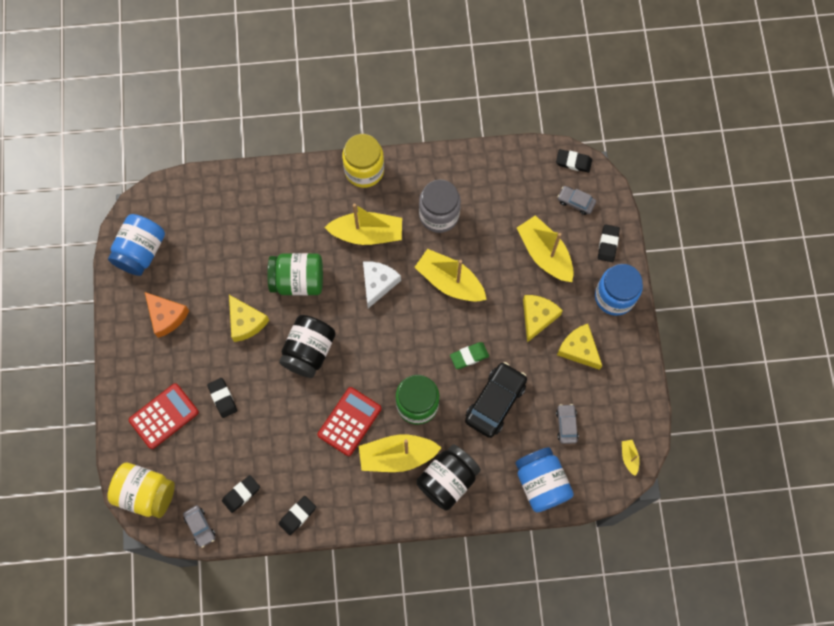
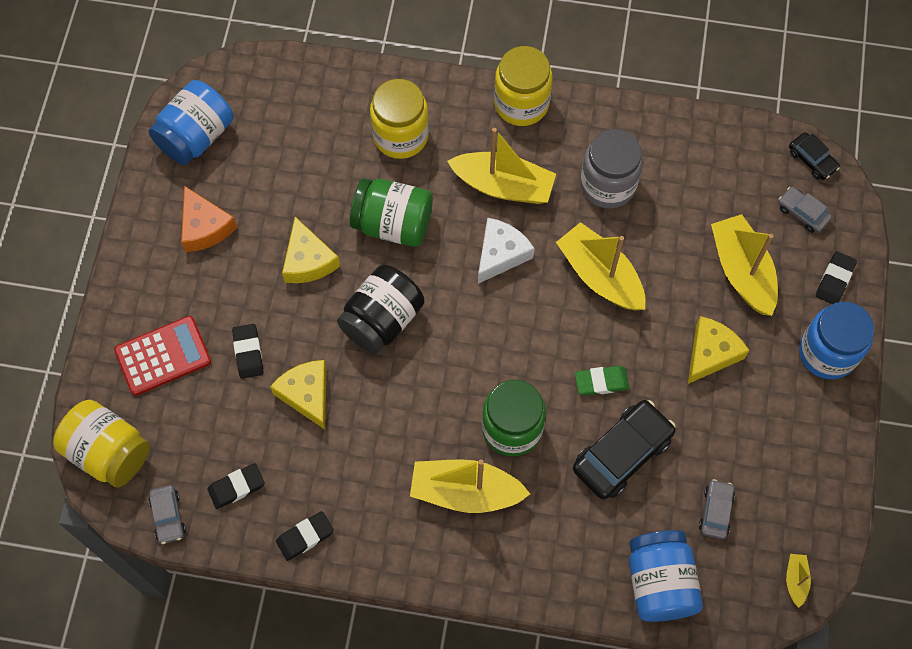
camera: 15 degrees right, 5 degrees down
(286, 215) = (400, 136): none -> yellow jar
(349, 421) = (412, 428): red calculator -> none
(447, 480) = (527, 543): black jar -> none
(573, 162) = (812, 160): black eraser -> black car
(579, 349) = (759, 411): yellow cheese -> yellow cheese (306, 394)

